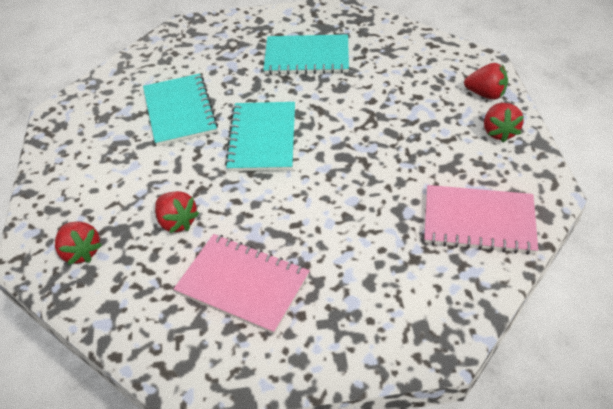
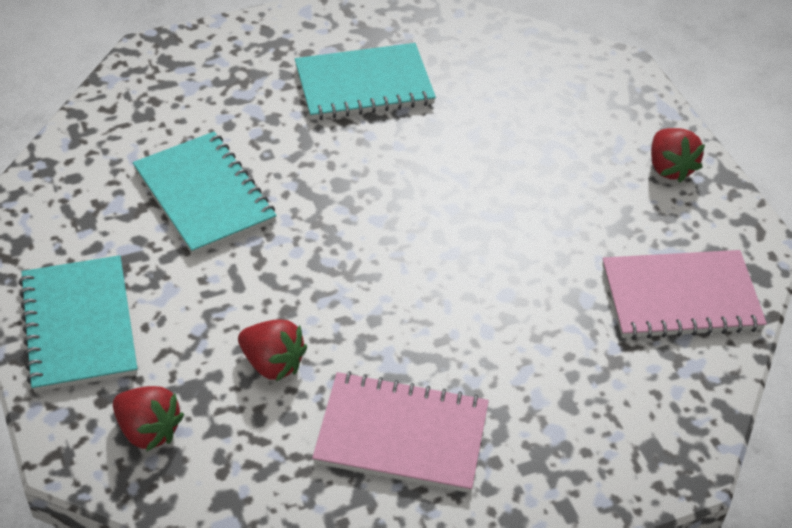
camera: 20 degrees left, 0 degrees up
(262, 138) = (347, 221): turquoise notebook -> turquoise notebook (79, 326)
(485, 94) = (635, 114): red strawberry -> none

